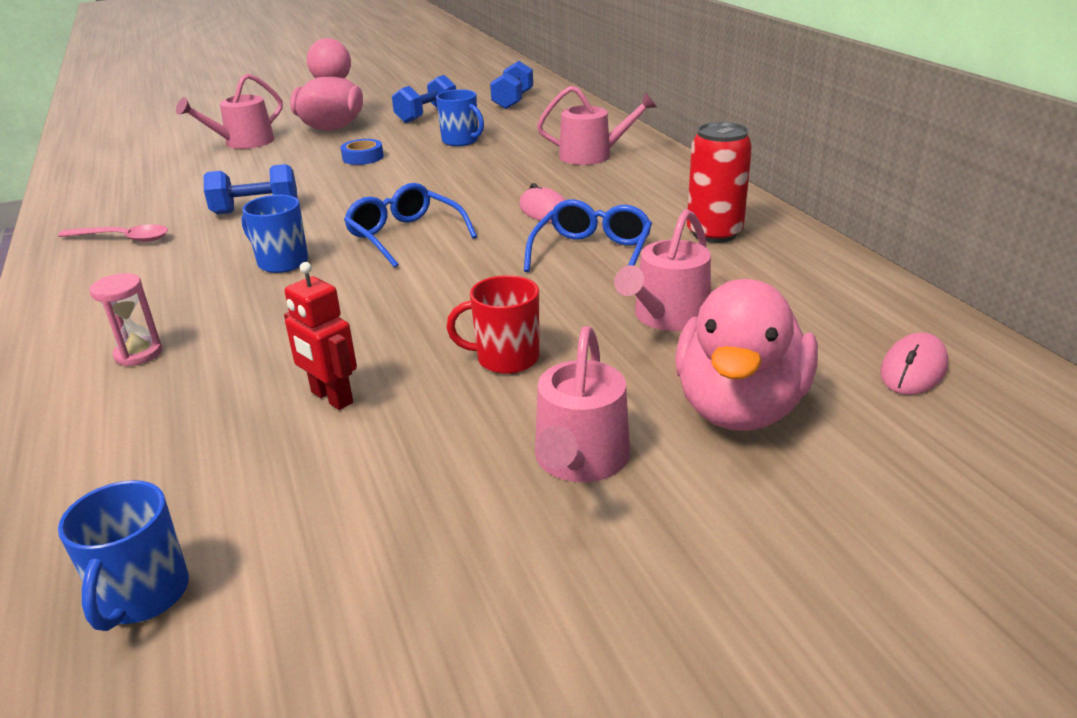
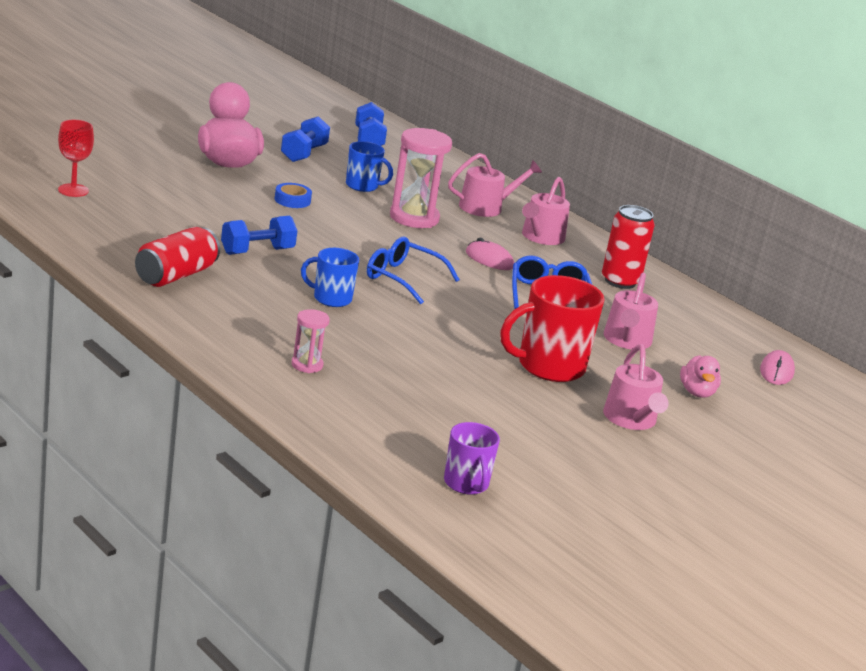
camera: 25 degrees left, 5 degrees down
(123, 238) = (176, 275): pink spoon -> red can
(135, 158) = (73, 190): none -> red goblet
(143, 595) = (466, 484): blue mug -> purple mug
(244, 143) = (160, 177): pink watering can -> pink watering can (541, 237)
(331, 398) = (465, 390): red robot -> none
(490, 169) = (414, 218): none -> pink hourglass
(506, 358) = (549, 367): red mug -> red mug, size x1.71
(739, 408) = (697, 392): pink duck -> pink duck, size x0.51

